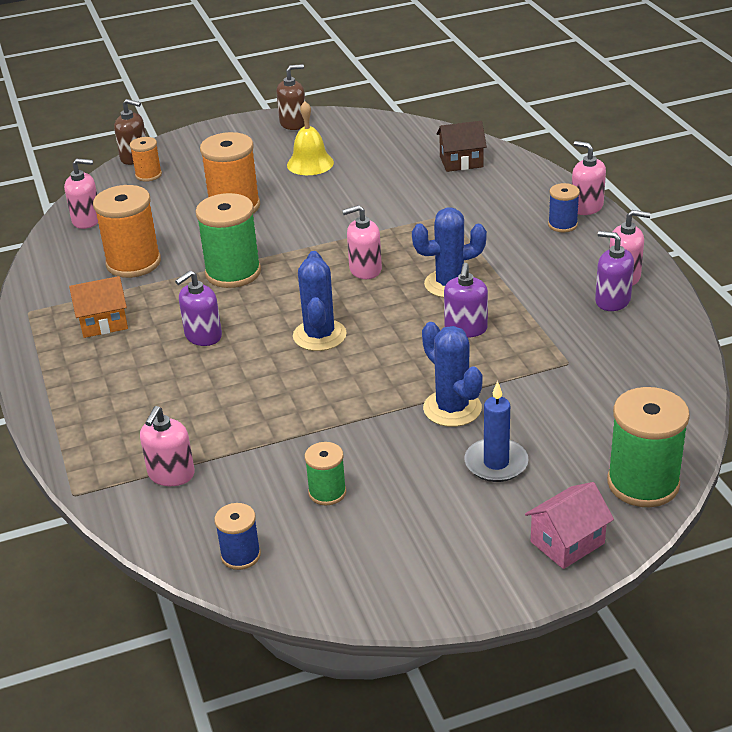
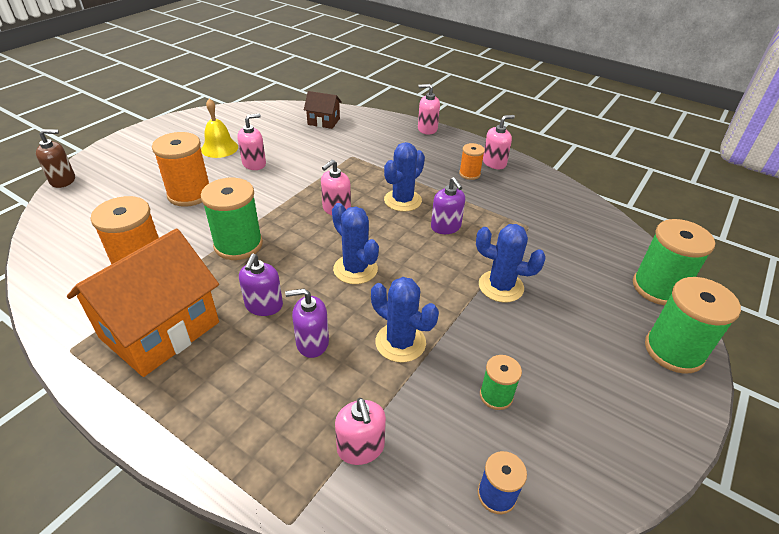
camera: 40 degrees left, 5 degrees up
(87, 220) = (61, 244): pink soap dispenser -> pink soap dispenser (254, 164)
(103, 323) = (160, 330): orange house -> orange house, size x2.05
(148, 175) = (89, 190): orange spool -> orange spool (469, 174)
(290, 415) = (400, 342): none -> blue cactus
(293, 123) = (179, 124): brown soap dispenser -> none
(461, 162) = (323, 121): brown house -> brown house turned 60 degrees clockwise
(496, 463) = (570, 314): blue candle -> none
(562, 225) = (426, 143): blue spool -> none
(567, 542) = (673, 351): pink house -> green spool
(612, 301) = (505, 179): purple soap dispenser -> purple soap dispenser (312, 343)

